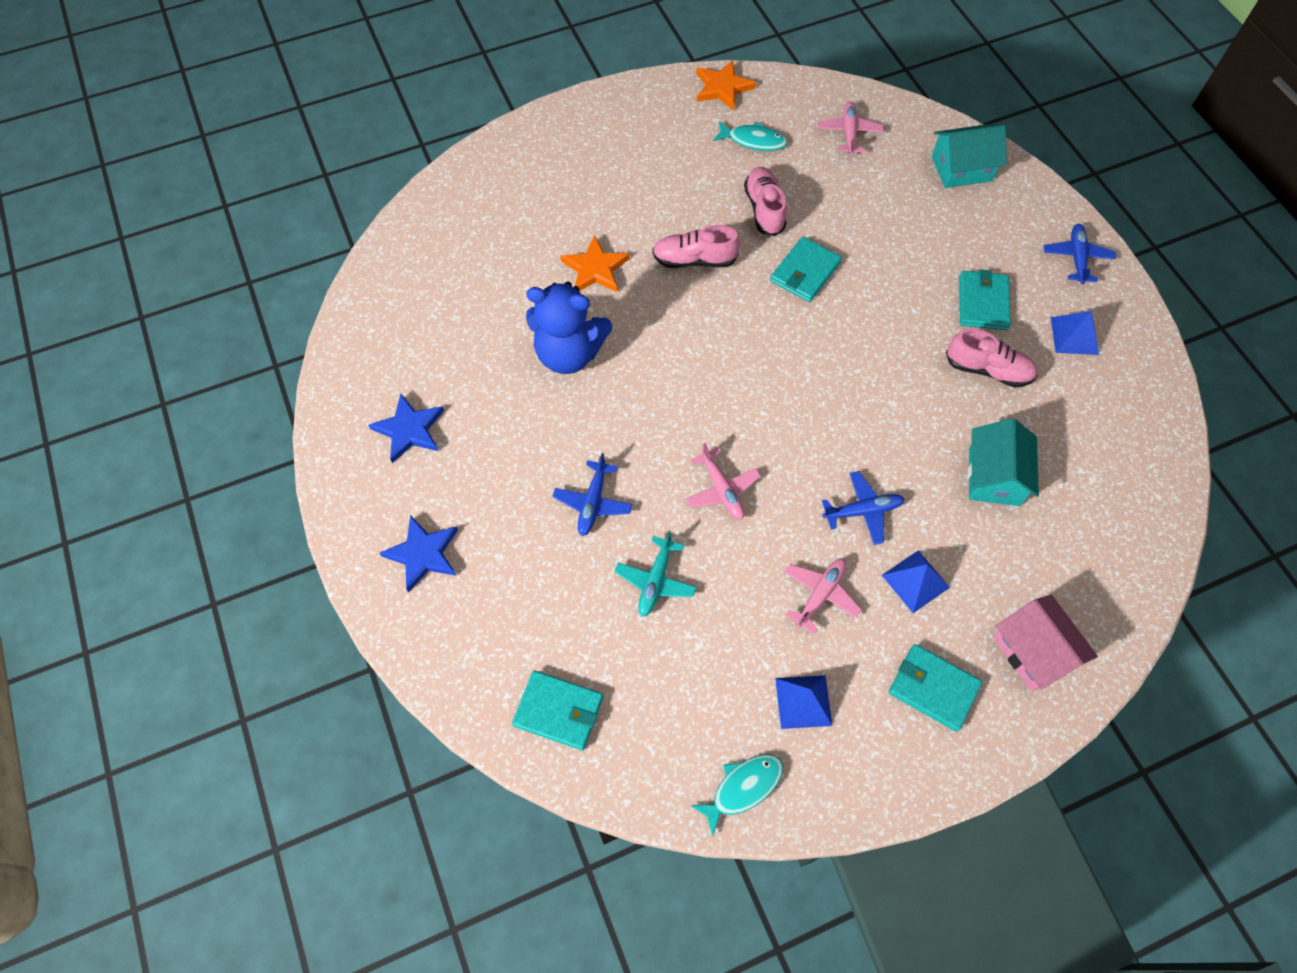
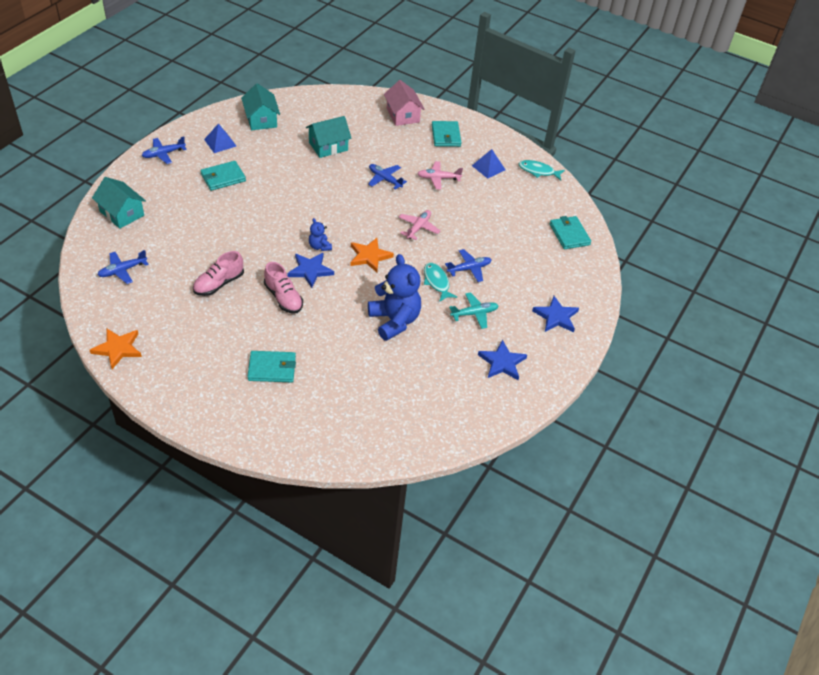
camera: 130 degrees left, 15 degrees down
(595, 269) = (326, 339): orange star -> orange star (369, 256)
(655, 581) = (484, 230): turquoise plane -> turquoise plane (474, 313)
(723, 311) = (310, 270): none -> blue star
(753, 140) = (161, 312): turquoise fish -> turquoise fish (436, 282)
(763, 344) = (319, 246): none -> blue teddy bear
(805, 272) = (255, 249): turquoise wallet -> turquoise wallet (272, 368)
(849, 133) = (122, 271): pink plane -> blue plane
(915, 581) = (404, 154): blue pyramid -> none
(988, 370) = (267, 164): pink shoe -> none
(1033, 651) = (403, 115): pink house -> pink house turned 45 degrees counterclockwise
(1115, 417) = (261, 119): none -> turquoise house

